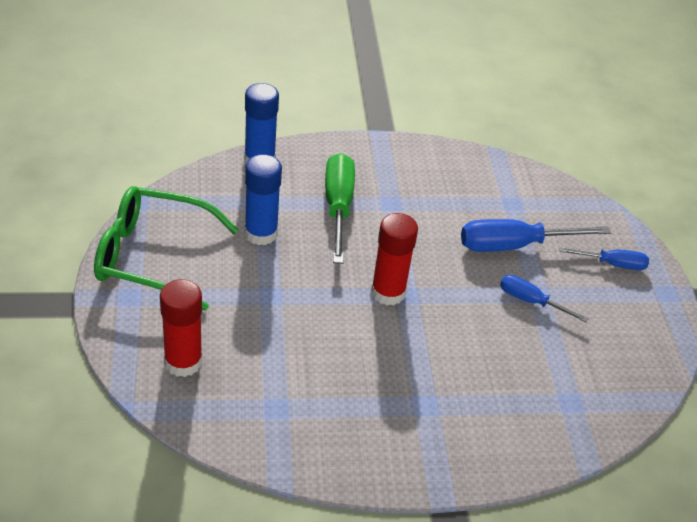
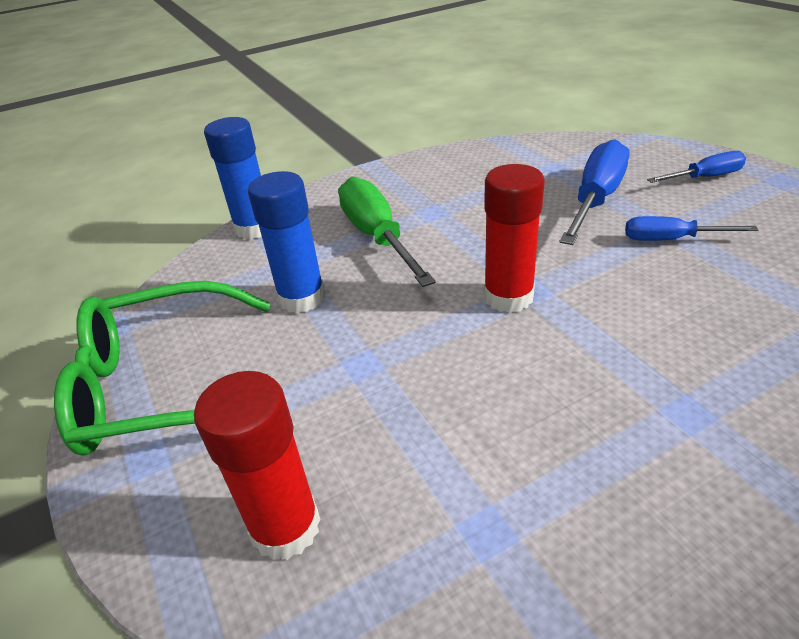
camera: 15 degrees left, 5 degrees down
(514, 246) = (596, 199): blue screwdriver -> blue screwdriver turned 150 degrees clockwise

